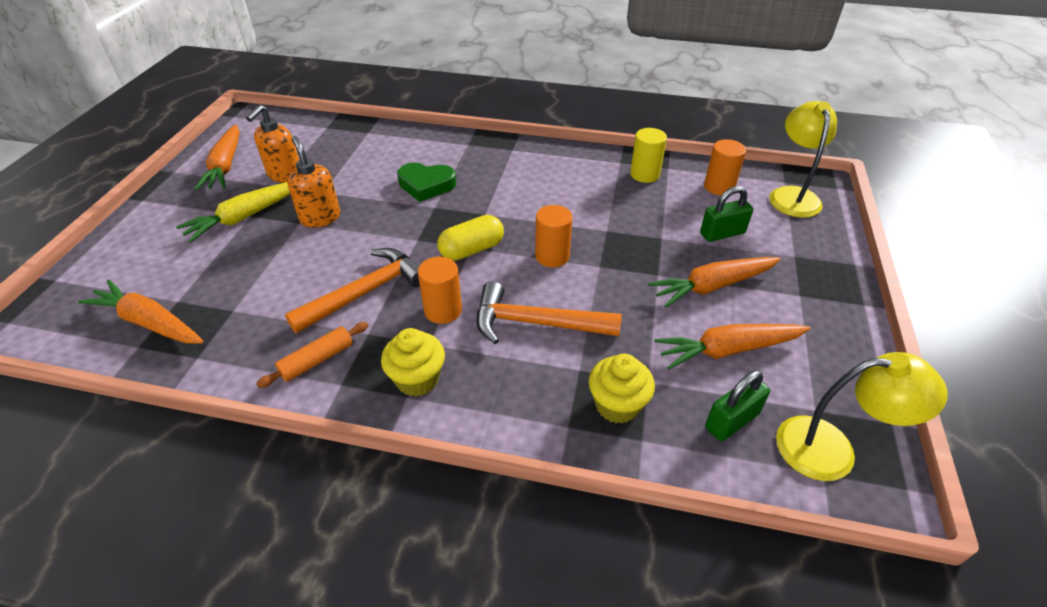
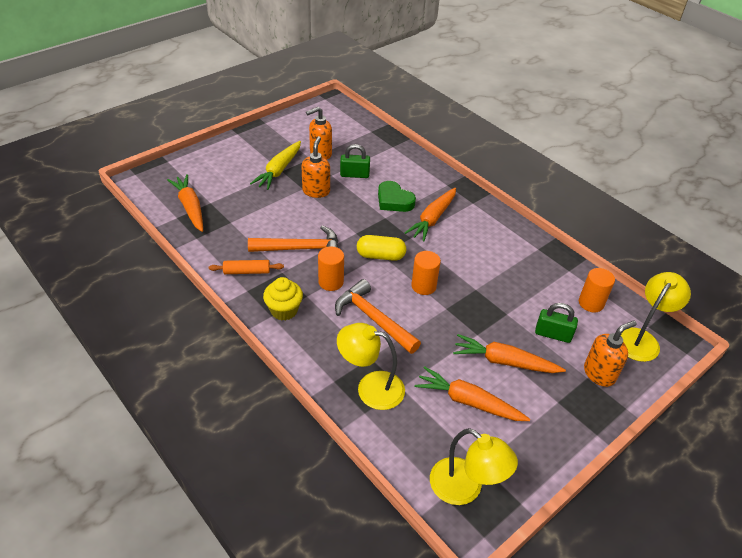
camera: 35 degrees right, 0 degrees up
(225, 166) = (294, 132): orange carrot -> orange carrot (433, 219)
(246, 217) = (279, 170): yellow carrot -> yellow carrot turned 60 degrees counterclockwise
(617, 405) = (370, 388): yellow cupcake -> yellow lamp
(644, 174) = (546, 266): yellow cylinder -> none
(731, 421) = (424, 437): green padlock -> green padlock (354, 175)
(799, 246) = (599, 373): none -> orange soap dispenser

